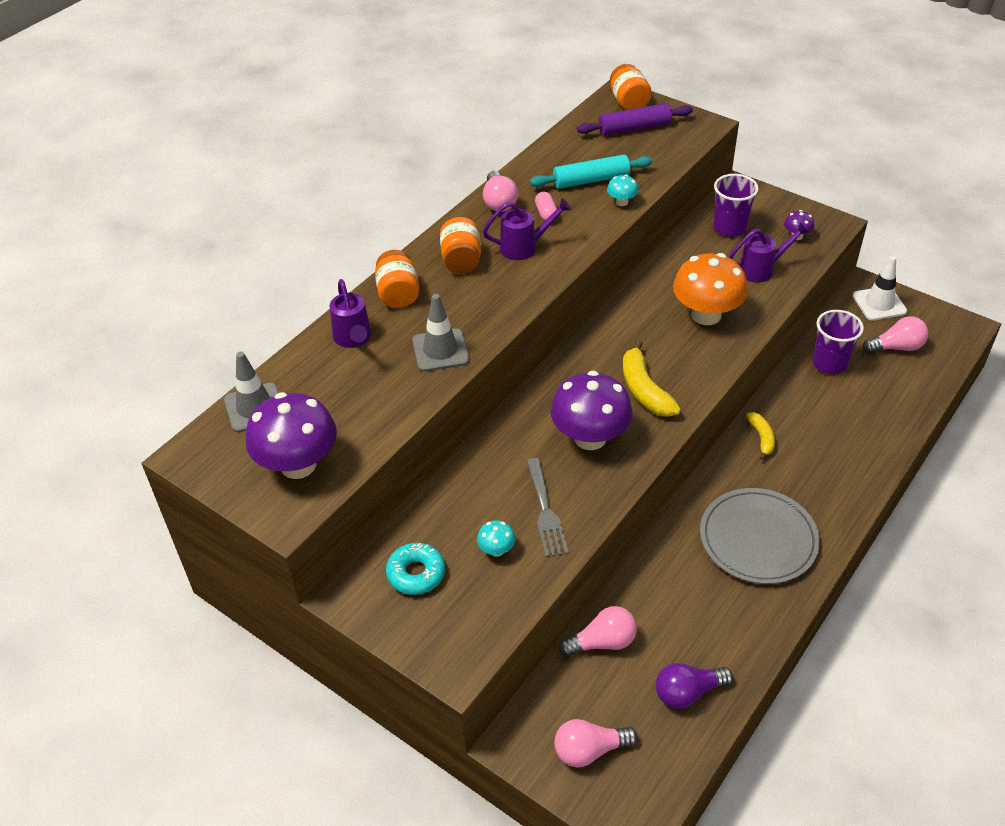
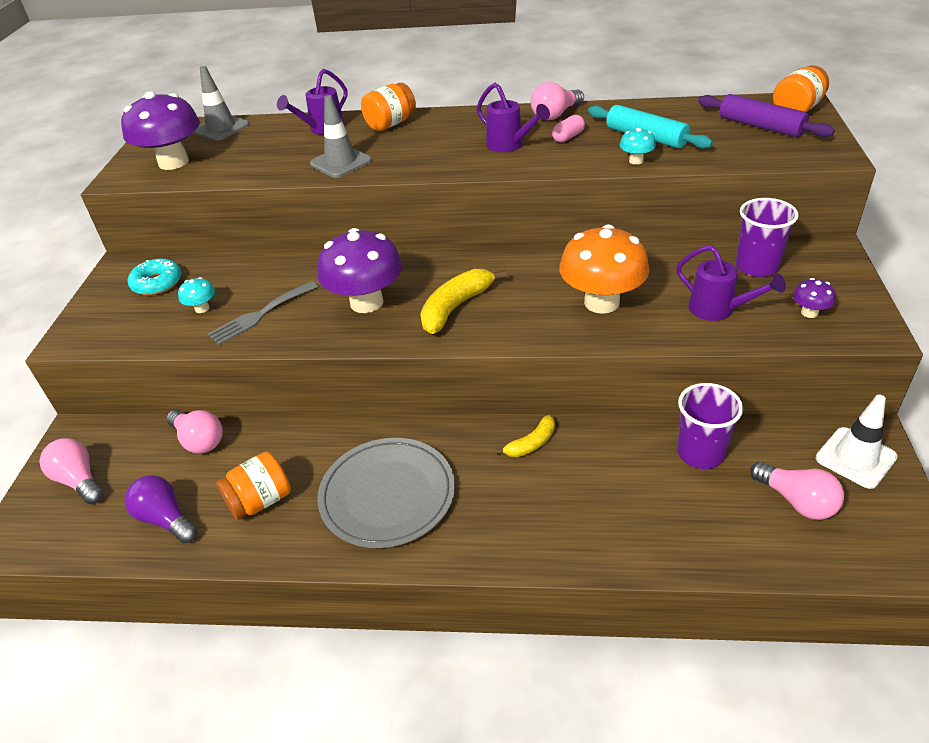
camera: 60 degrees right, 5 degrees down
(461, 260) = (459, 129): orange jar -> orange jar (260, 501)

